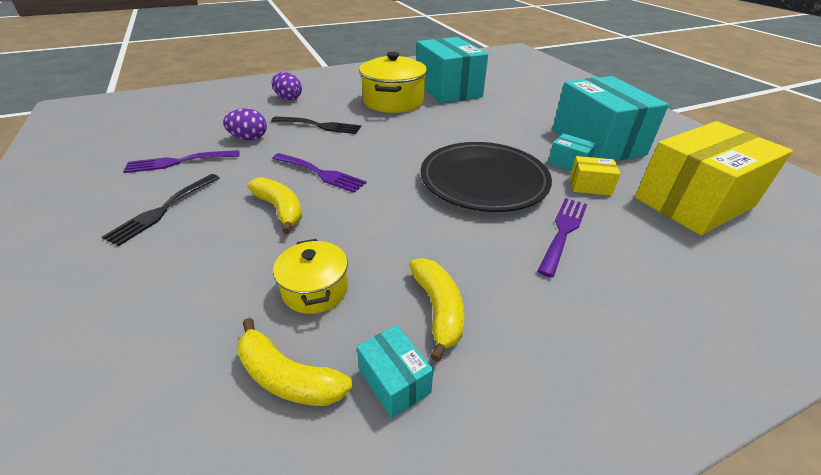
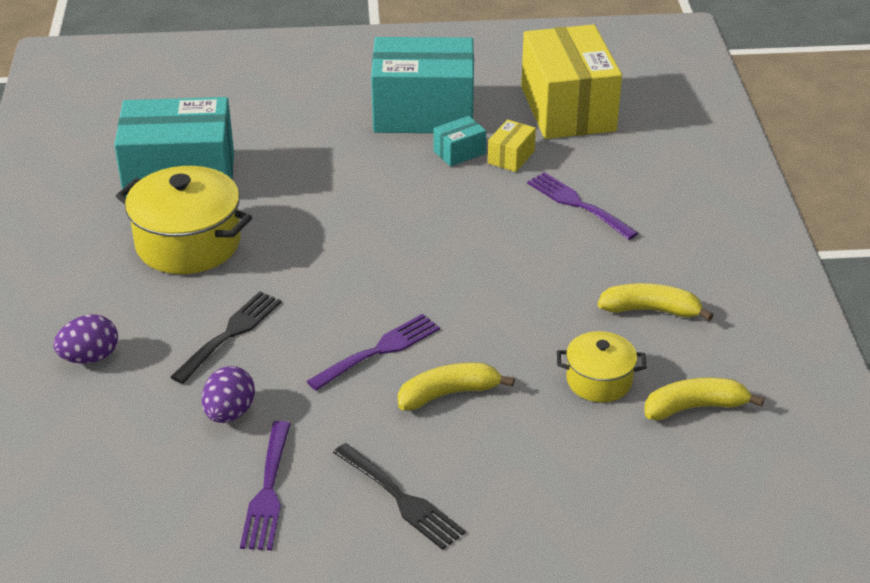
camera: 70 degrees left, 0 degrees up
(287, 377) = (695, 407): yellow banana -> yellow banana turned 150 degrees counterclockwise
(394, 381) = (715, 350): turquoise box -> none
(483, 181) = (466, 225): black plate -> none

